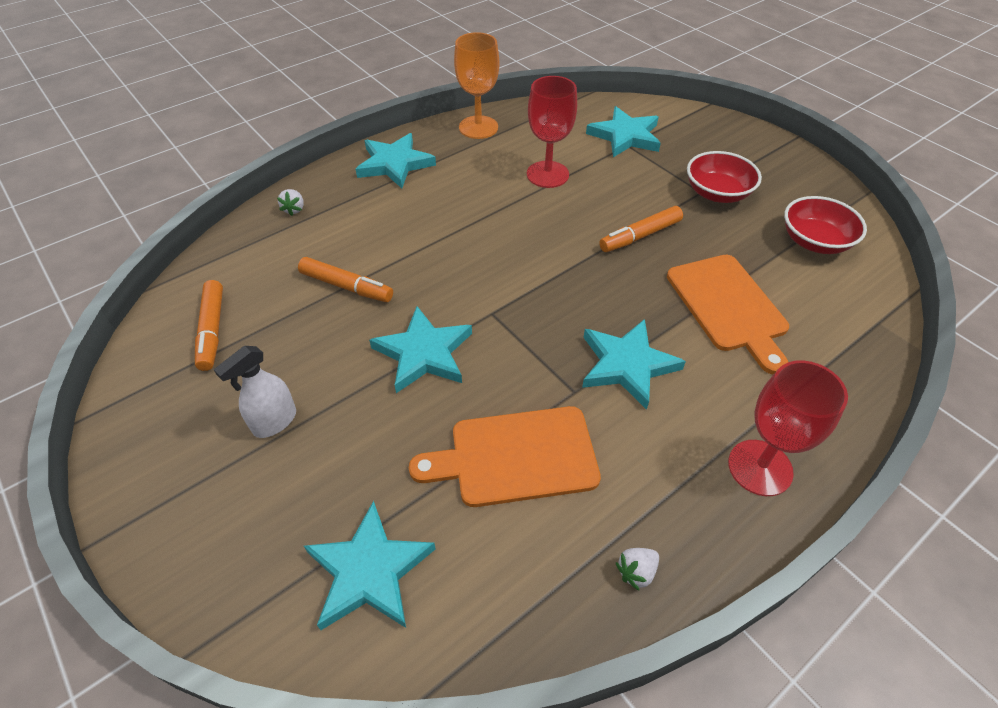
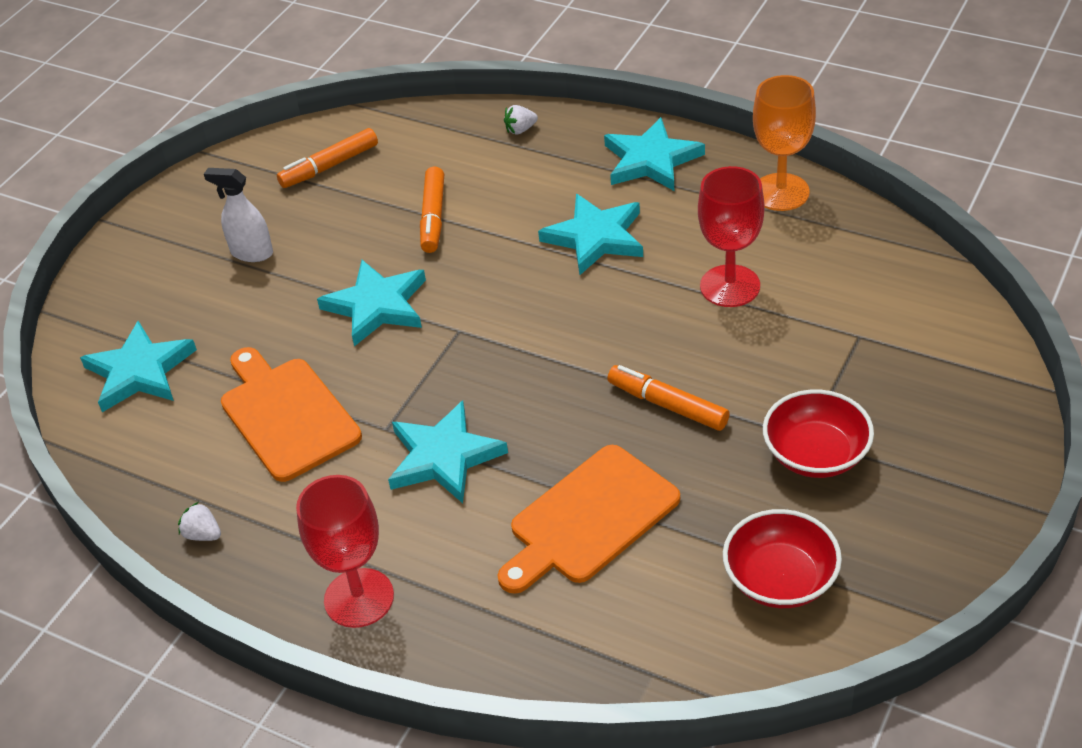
camera: 70 degrees right, 5 degrees down
(625, 136) = (879, 327): turquoise star -> turquoise star (595, 237)

